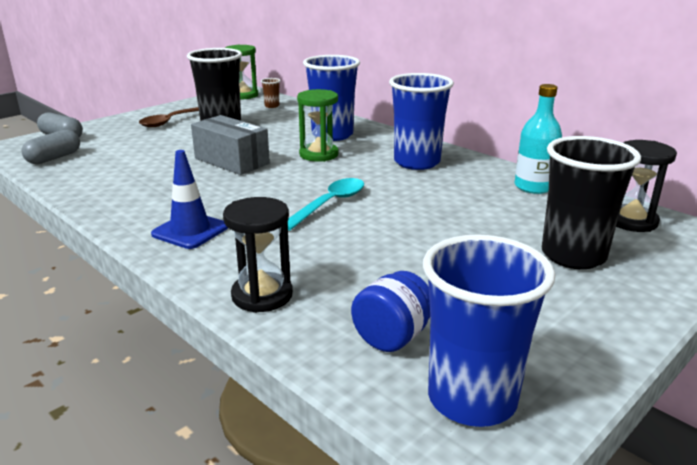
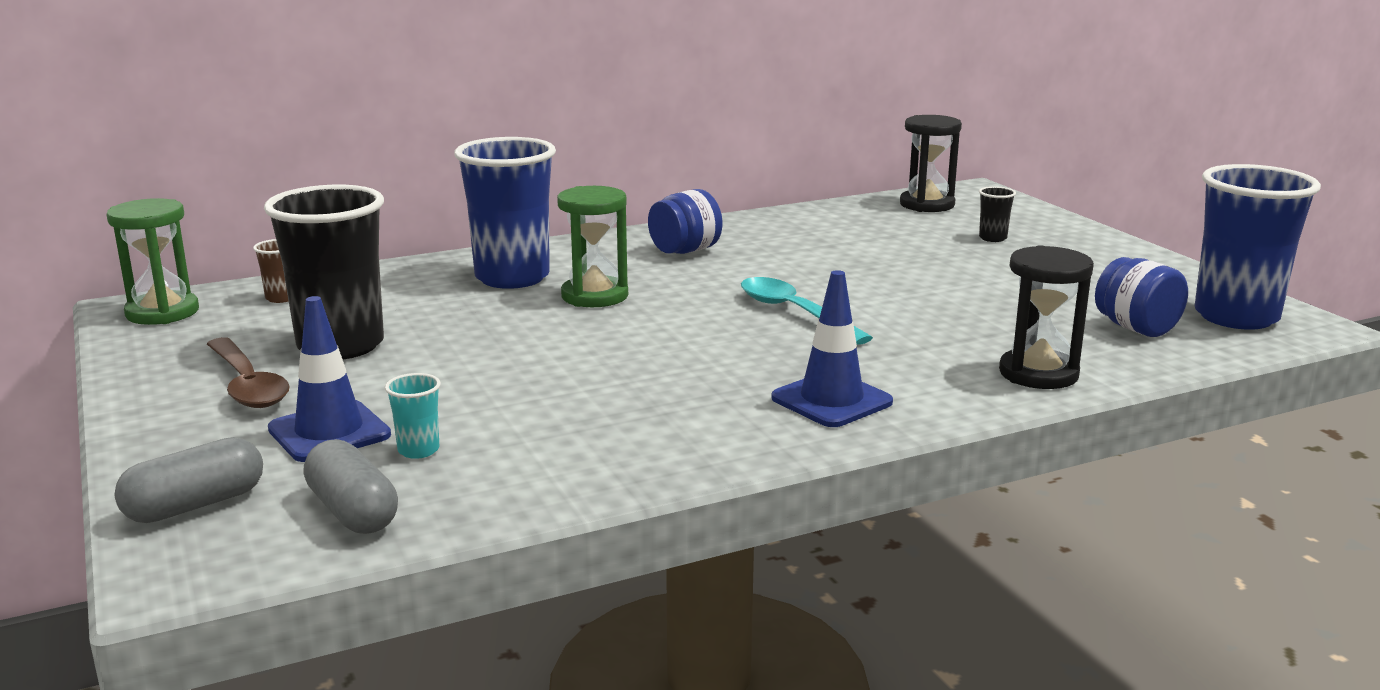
camera: 70 degrees left, 5 degrees down
(112, 157) = (418, 450): none -> turquoise cup
(128, 141) = (329, 432): none -> blue traffic cone
(232, 161) = (560, 353): grey box -> none
(416, 162) = (685, 251): blue cup -> blue jar
(533, 187) = (814, 218): turquoise bottle -> none
(573, 255) = (992, 238): black cup -> black cup, size x0.40

